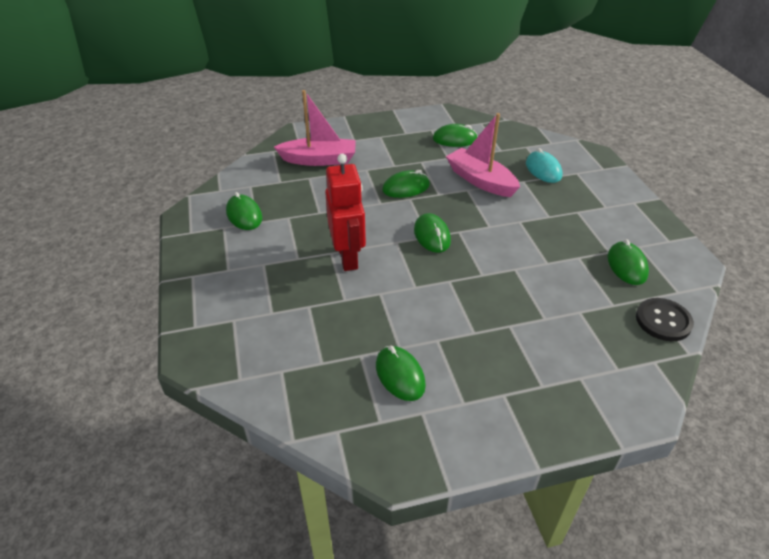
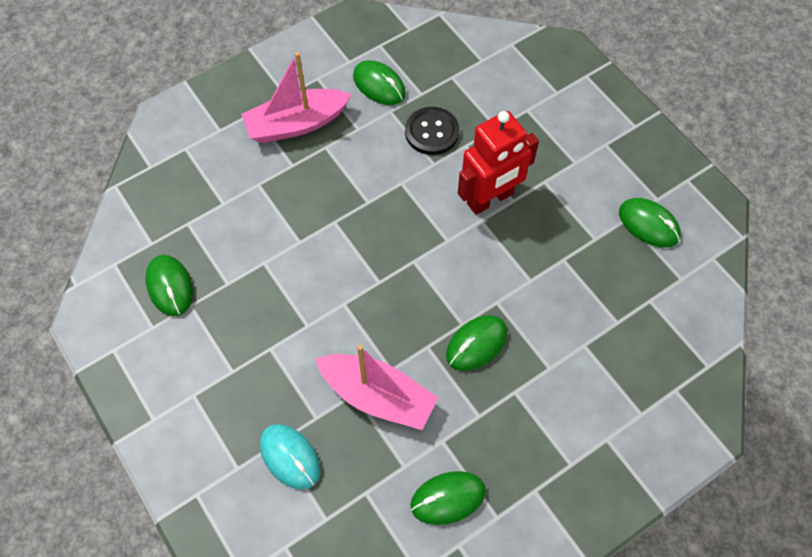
camera: 160 degrees right, 20 degrees up
(319, 160) = (628, 367): pink boat -> pink boat (296, 124)
(348, 257) = (490, 199): red robot -> red robot turned 90 degrees counterclockwise
(432, 236) = (409, 263): green mouse -> none
(663, 321) = (136, 217): black button -> black button (432, 132)

